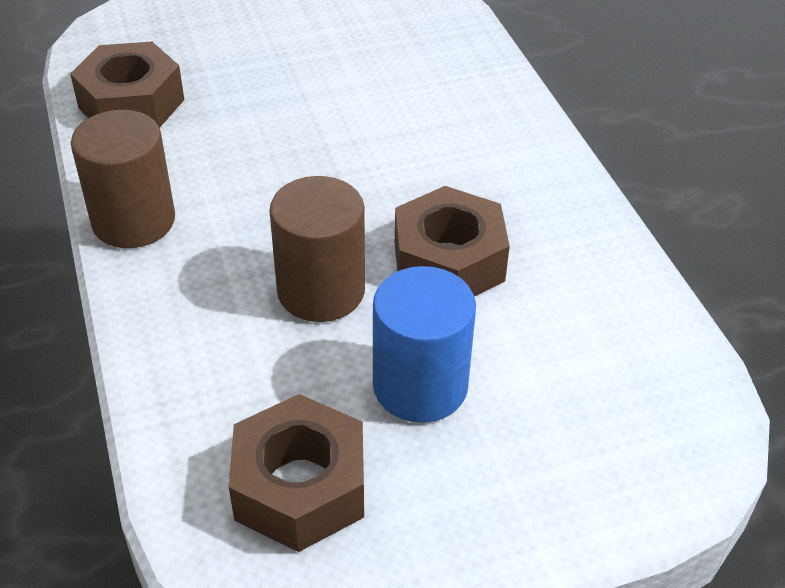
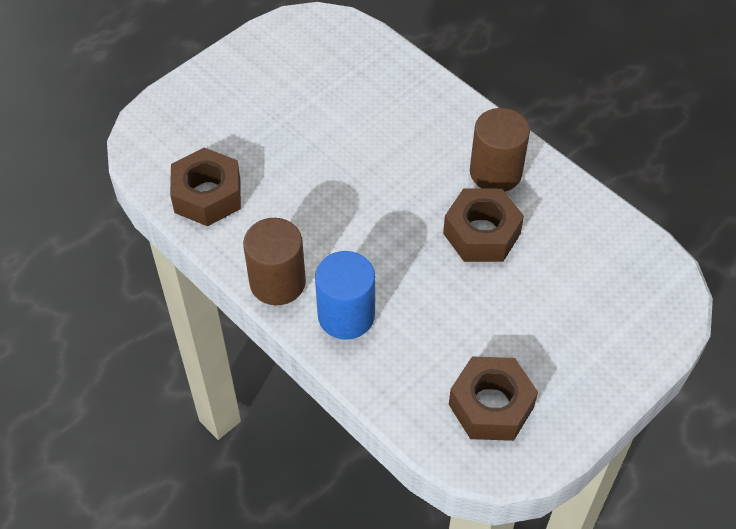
camera: 25 degrees left, 10 degrees up
(321, 291) = (422, 283): brown cylinder -> brown cylinder (495, 172)
(420, 386) = (515, 320): blue cylinder -> blue cylinder (346, 315)

